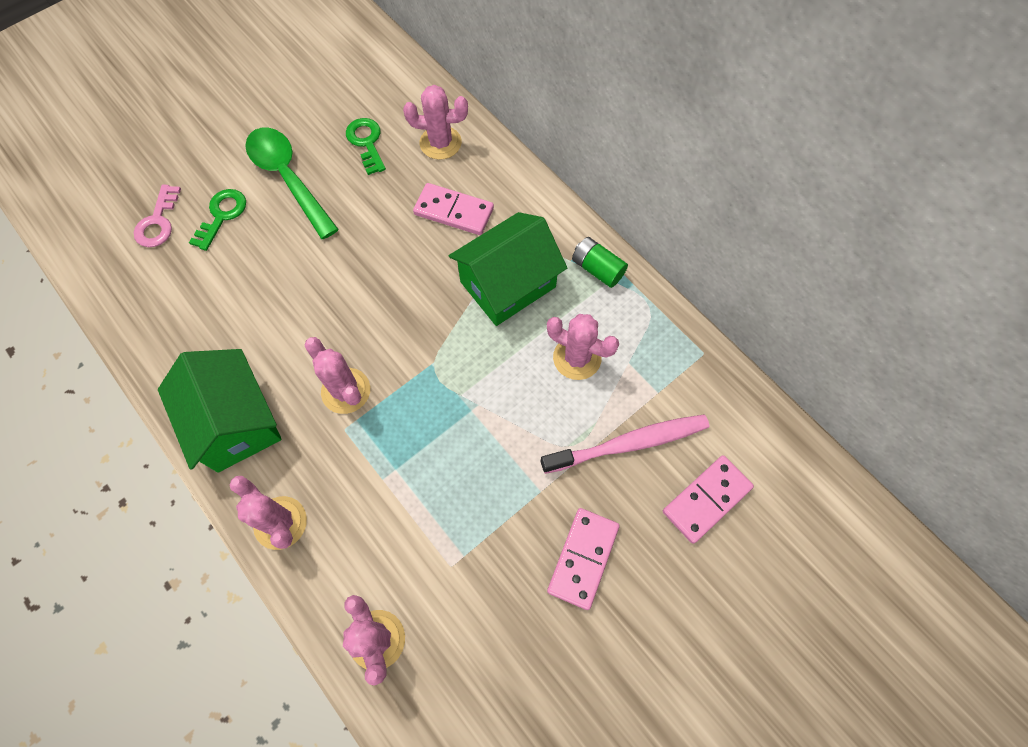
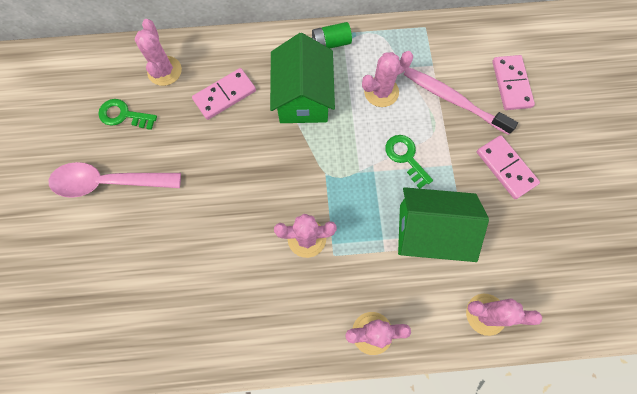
camera: 55 degrees left, 5 degrees up
(158, 222) = (67, 295): pink key -> none
(222, 215) = (101, 245): green key -> green key (406, 157)
(235, 422) = (278, 324): green house -> green house (429, 232)
(288, 178) = (108, 182): green spoon -> pink spoon
(440, 143) = (164, 71): pink cactus -> pink cactus turned 45 degrees counterclockwise
(628, 444) = (453, 100): pink toothbrush -> pink toothbrush turned 75 degrees counterclockwise

